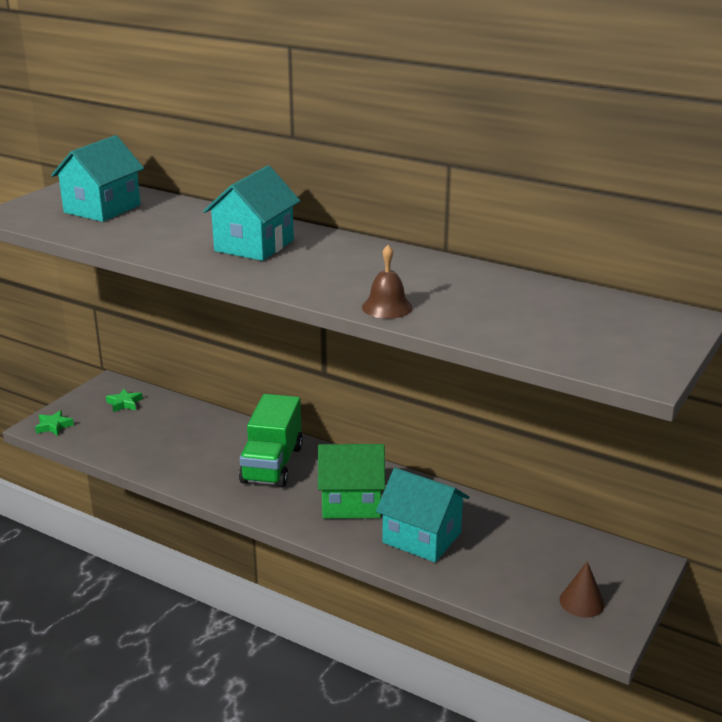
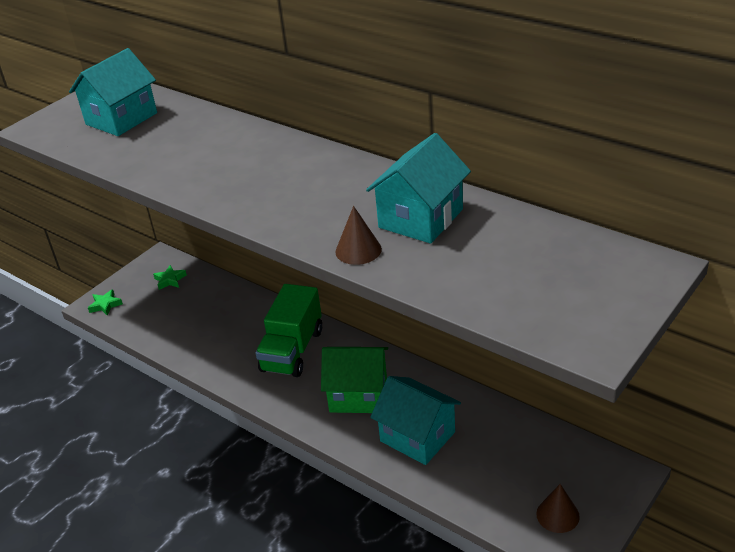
camera: 10 degrees right, 10 degrees up
(254, 245) = (250, 166): turquoise house -> turquoise house (421, 218)
(387, 307) = (358, 250): brown bell -> brown cone

